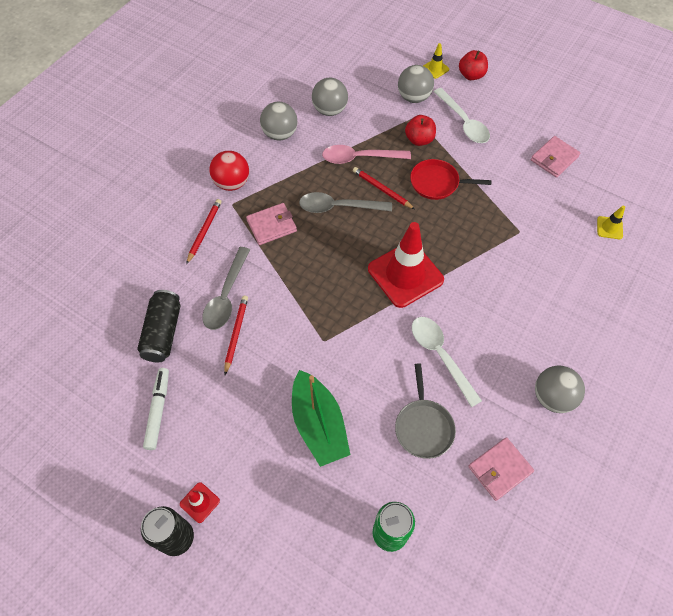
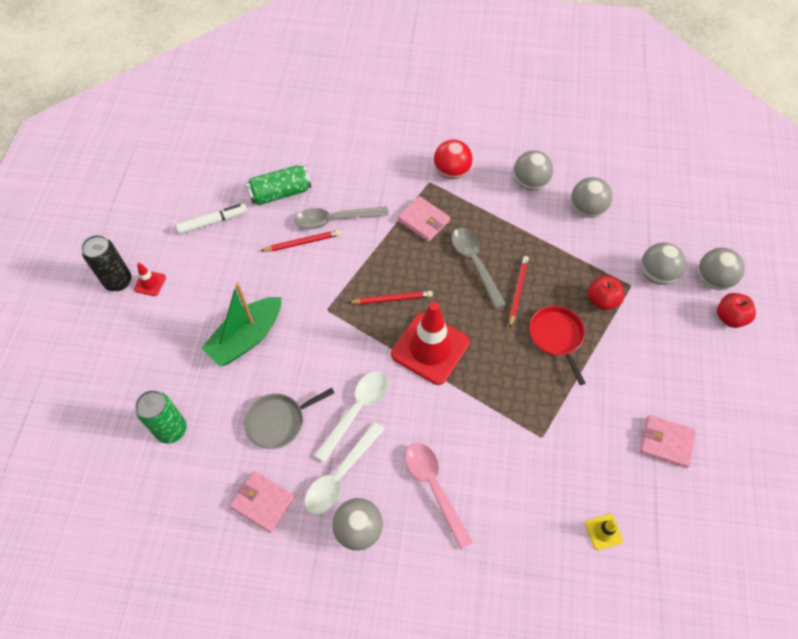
camera: 65 degrees right, 0 degrees up
(163, 332) = (280, 193): black can -> green can
(204, 231) = (390, 175): red pencil -> red pencil (392, 299)
(359, 158) = (544, 257): pink spoon -> pink spoon (434, 487)
(435, 68) = (713, 279): yellow traffic cone -> grey ball
(463, 122) = (655, 333): white spoon -> white spoon (340, 475)

